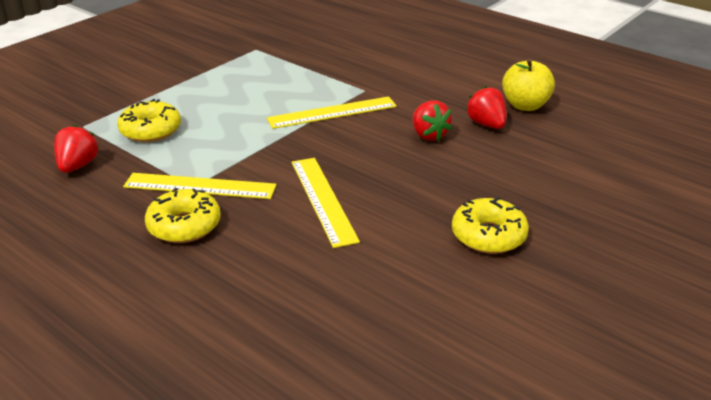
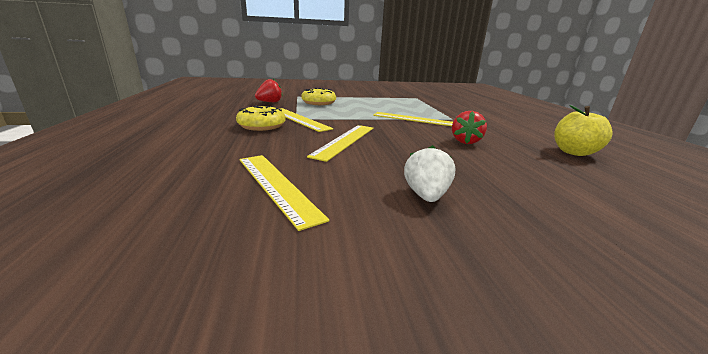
camera: 40 degrees right, 10 degrees down
(372, 297) = (276, 185): none -> yellow ruler
(486, 124) = (522, 150): red strawberry -> none
(488, 235) = (426, 195): yellow donut -> white strawberry

